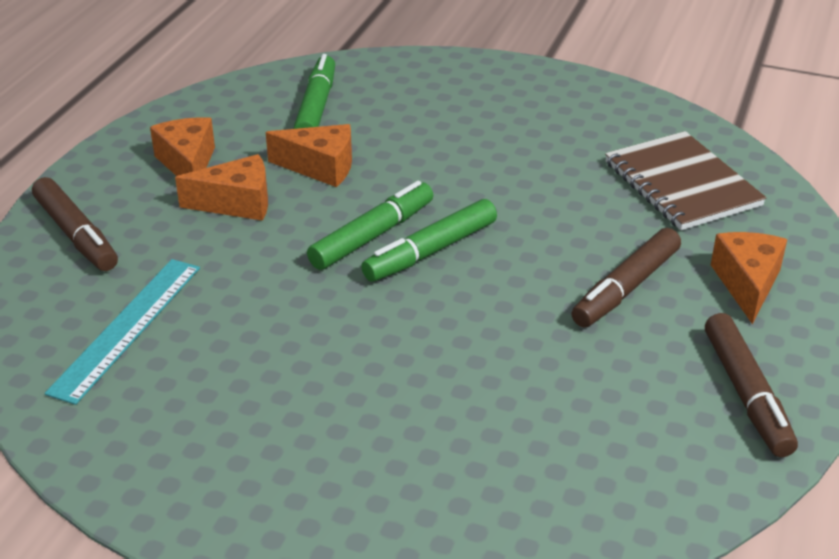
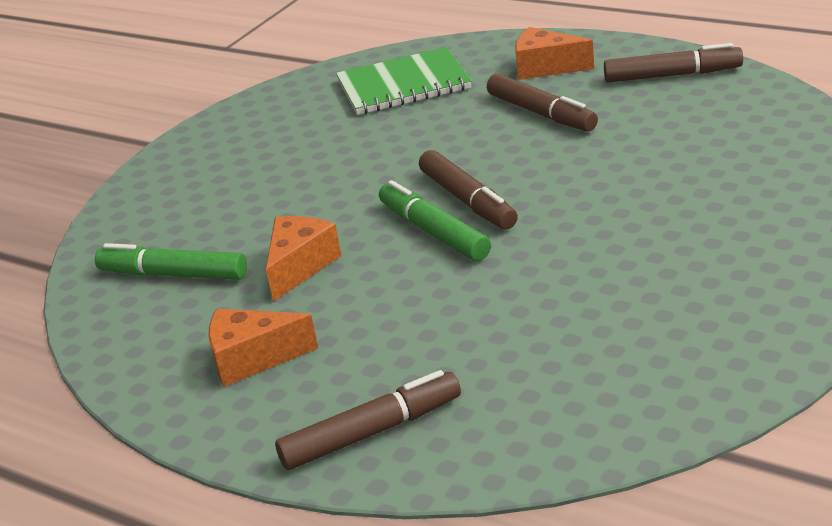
camera: 75 degrees left, 5 degrees down
(127, 328) = (555, 374): turquoise ruler -> none
(237, 203) = (348, 317): orange cheese -> none
(431, 251) = (468, 200): green marker -> brown marker
(681, 184) = (403, 85): brown notebook -> green notebook

